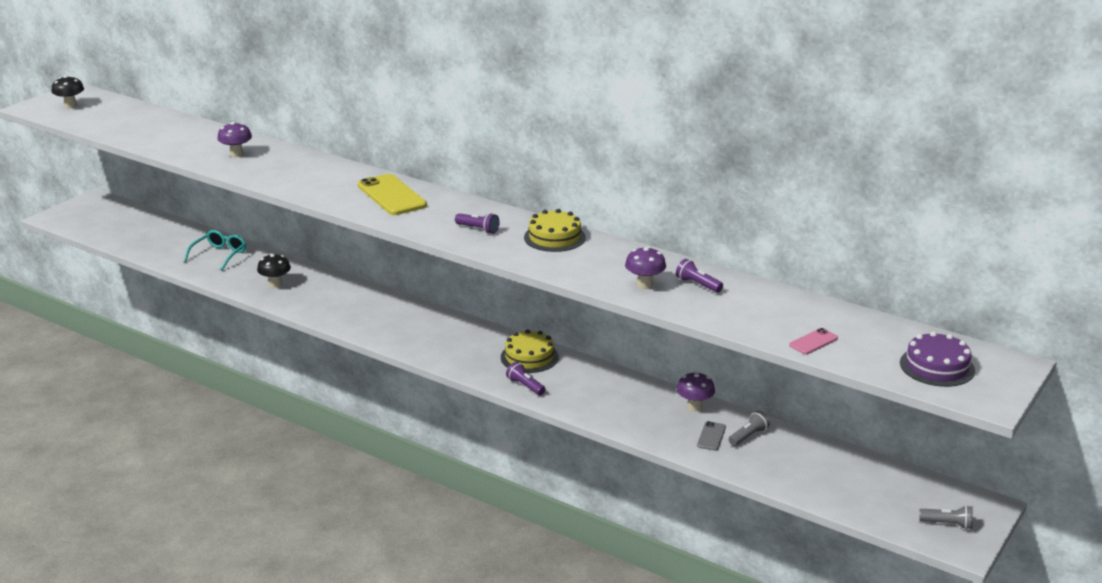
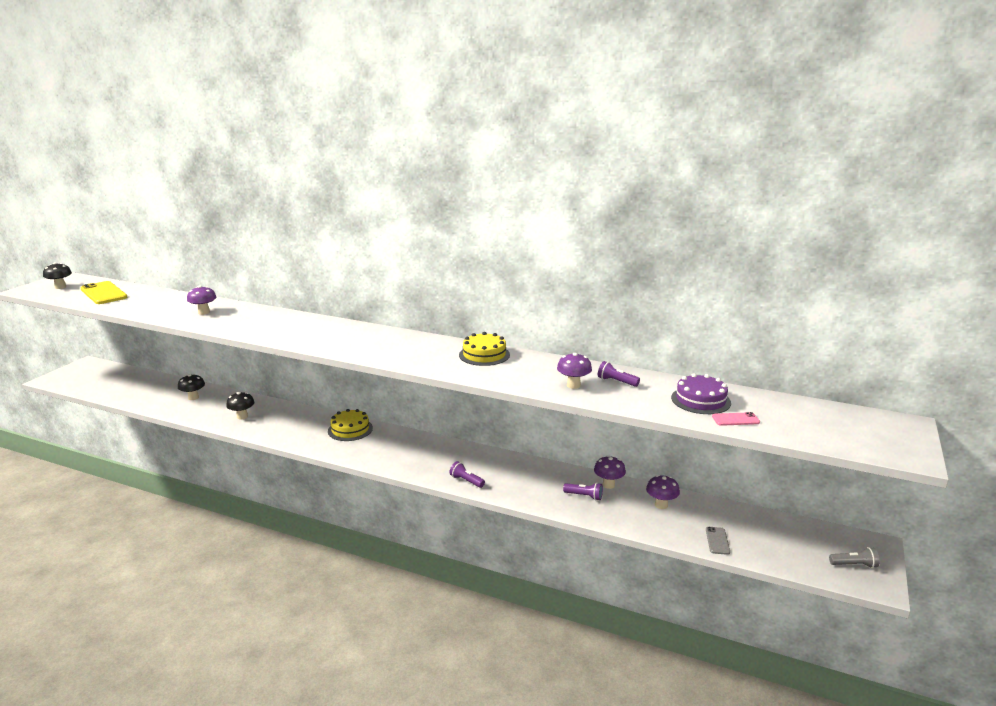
camera: 10 degrees left, 5 degrees down
(219, 255) = (193, 398): turquoise glasses -> black mushroom
(391, 195) = (340, 333): yellow phone -> yellow phone (103, 293)
(478, 229) = (419, 353): purple flashlight -> purple flashlight (584, 496)
(529, 357) = (463, 456): yellow cake -> yellow cake (350, 429)
(711, 436) = (631, 508): grey phone -> grey phone (717, 541)
(748, 436) = (661, 505): grey flashlight -> purple mushroom
(813, 342) = (735, 419): pink phone -> pink phone turned 45 degrees clockwise
(937, 366) = (847, 431): purple cake -> purple cake (700, 400)

